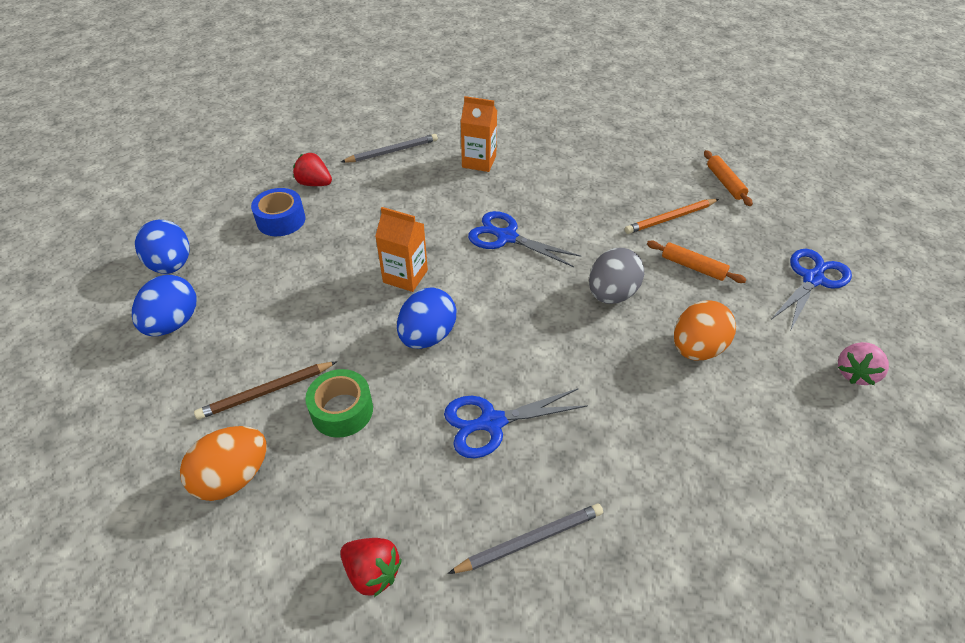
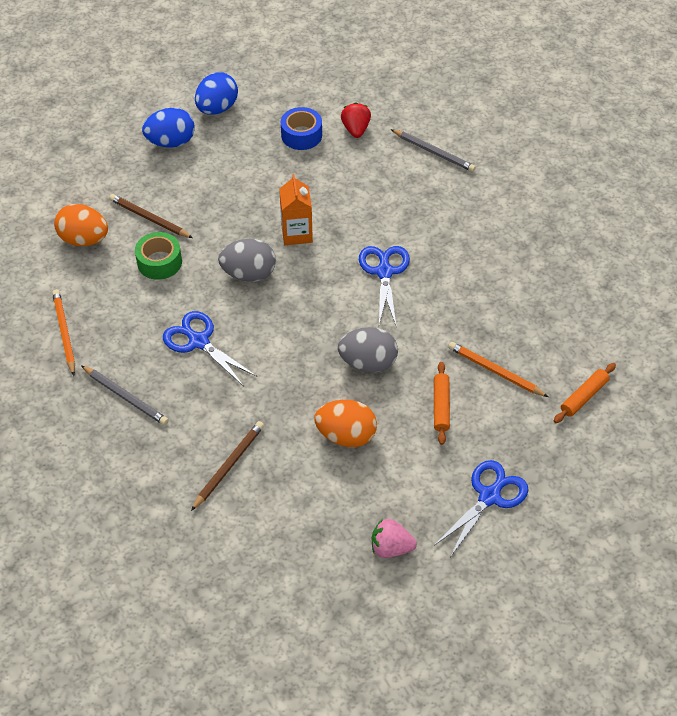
camera: 60 degrees right, 5 degrees up
(372, 572) = (64, 333): red strawberry -> orange pencil
(427, 336) = (249, 274): blue egg -> grey egg
(479, 161) = (467, 212): orange carton -> none
(694, 470) = (229, 466): none -> brown pencil
(812, 279) = (489, 496): blue scissors -> blue scissors turned 60 degrees counterclockwise

